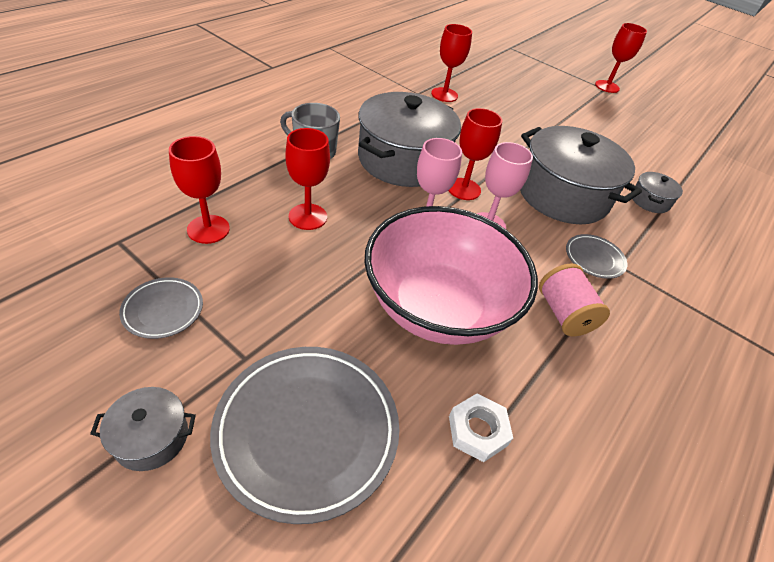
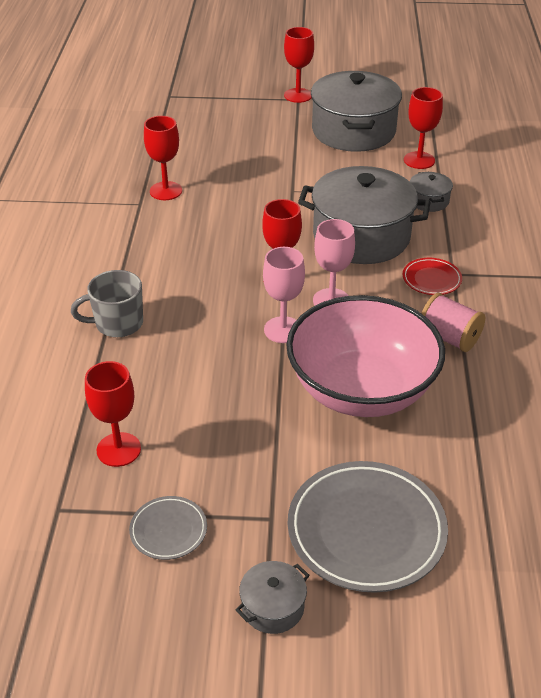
camera: 30 degrees left, 5 degrees down
(308, 217) = (186, 385): red goblet -> red goblet (419, 160)
(403, 160) = (204, 283): grey pot -> grey pot (353, 131)
(477, 430) = (468, 454): white nut -> none
(594, 258) = (431, 279): grey plate -> red plate

